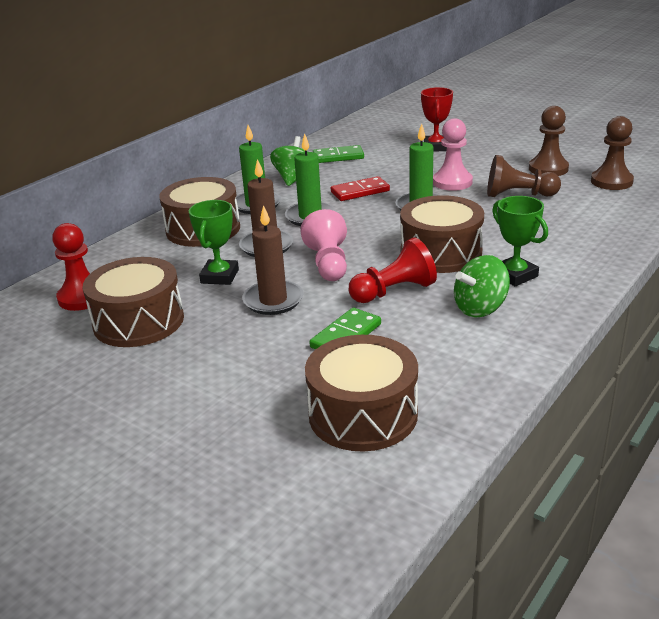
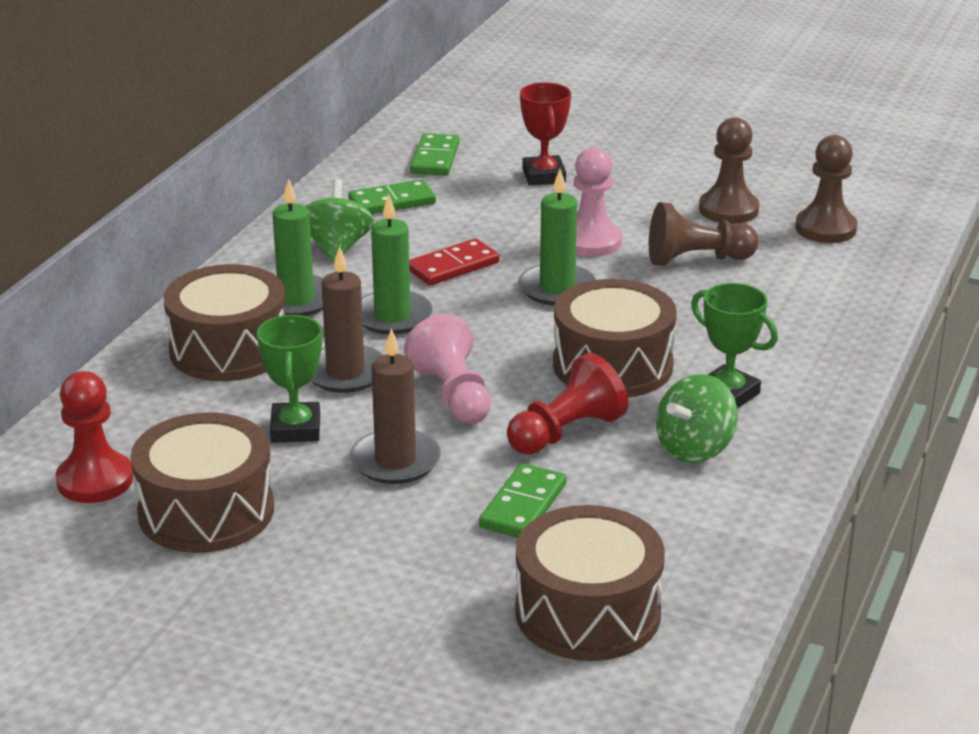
camera: 15 degrees left, 0 degrees up
(373, 136) = (435, 158): none -> green domino

